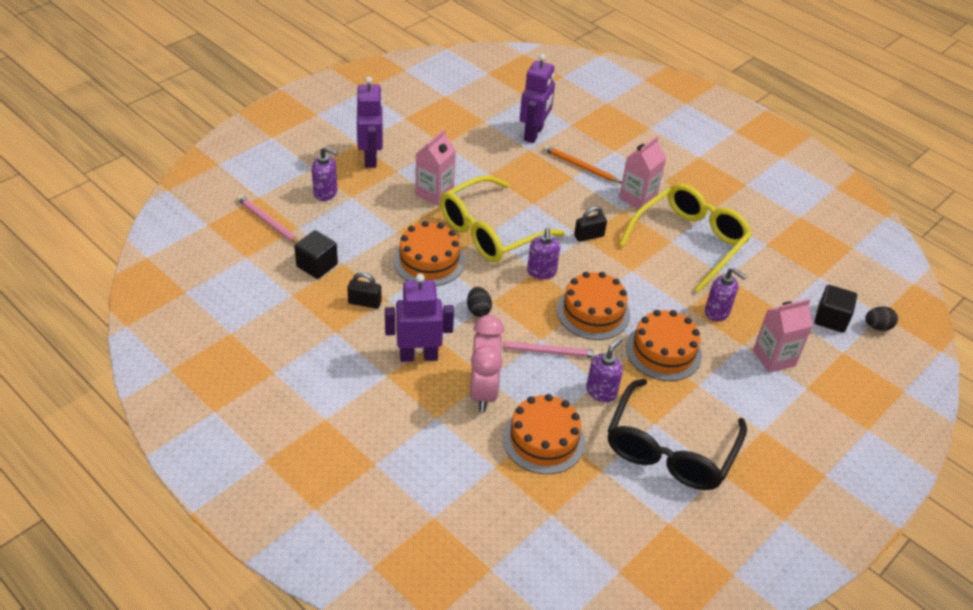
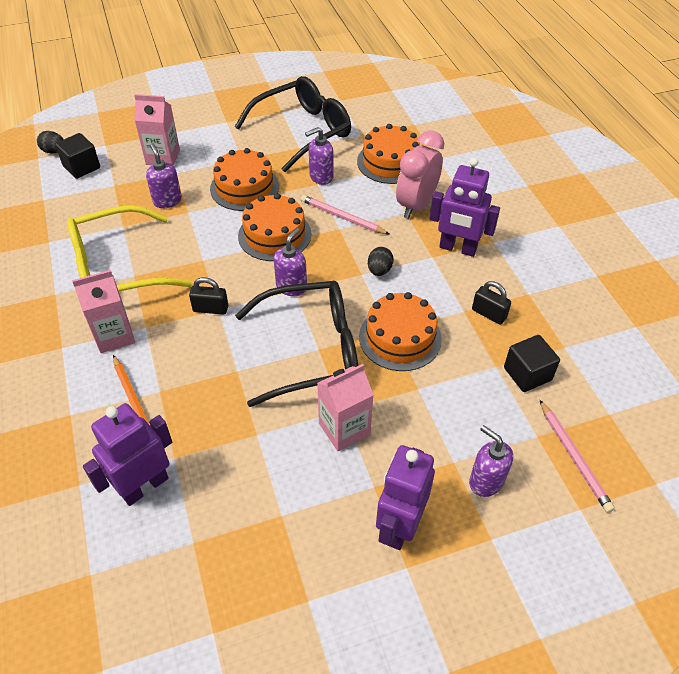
camera: 150 degrees left, 5 degrees up
(490, 232) = (311, 350): yellow glasses -> black glasses

